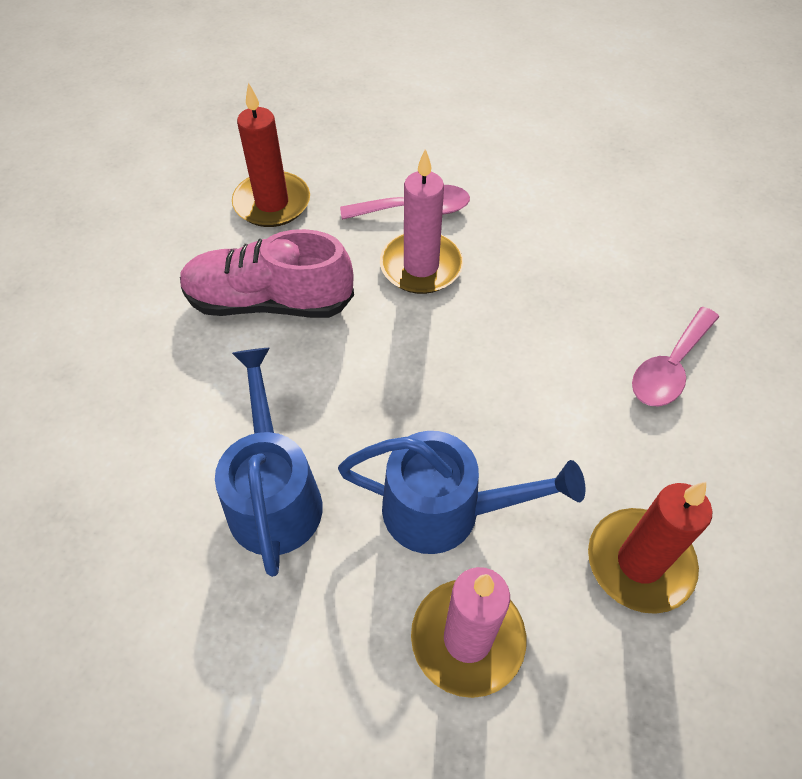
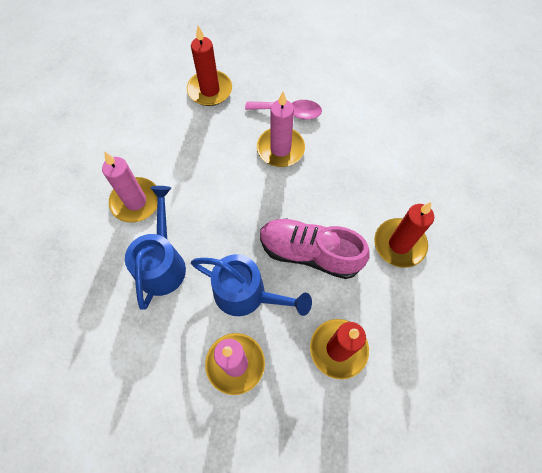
camera: 15 degrees right, 10 degrees up
(193, 402) = (136, 201): none -> pink candle
(269, 302) = (191, 152): pink shoe -> pink shoe (309, 253)
(670, 367) = (399, 244): pink spoon -> red candle

